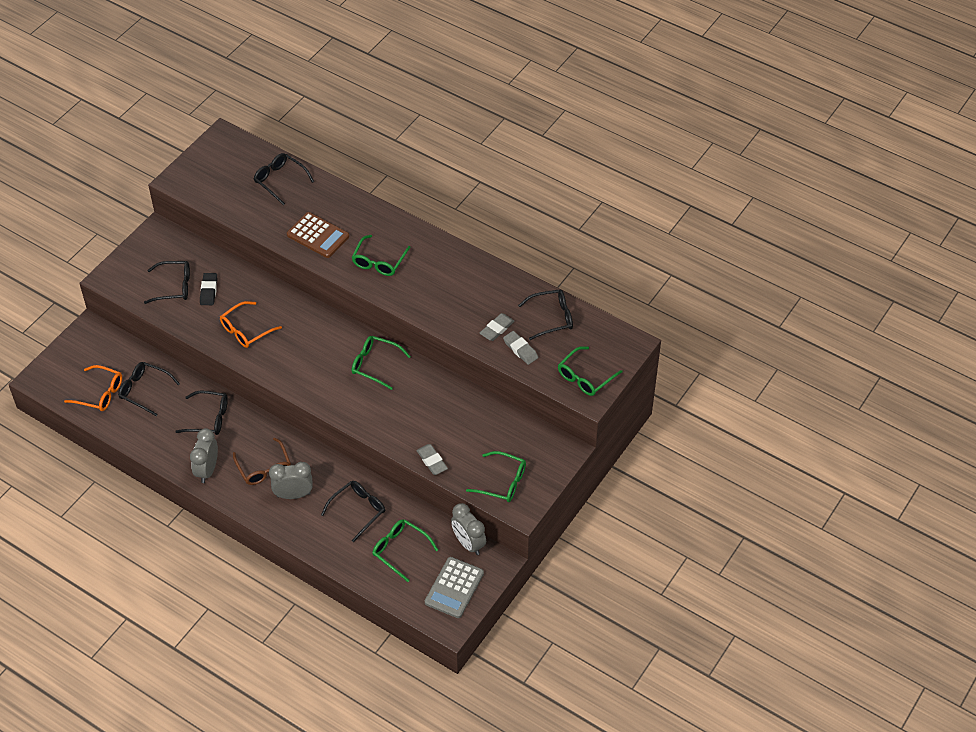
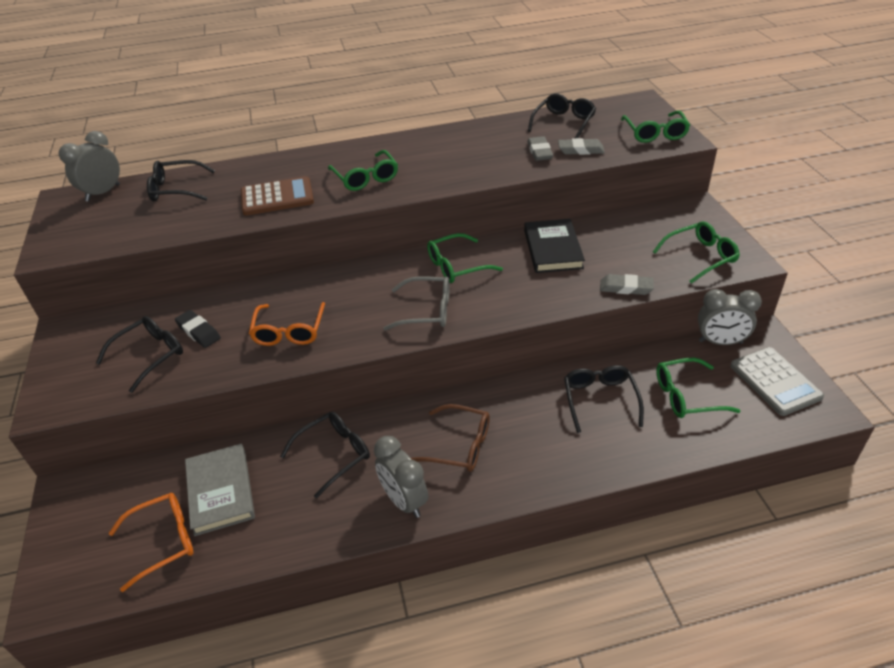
camera: 45 degrees left, 10 degrees down
(145, 390) = (220, 491): black glasses -> grey book
(293, 495) = (524, 441): grey clock -> grey clock (103, 193)
(320, 379) = (426, 311): none -> grey glasses
(439, 401) = (553, 249): none -> black book

